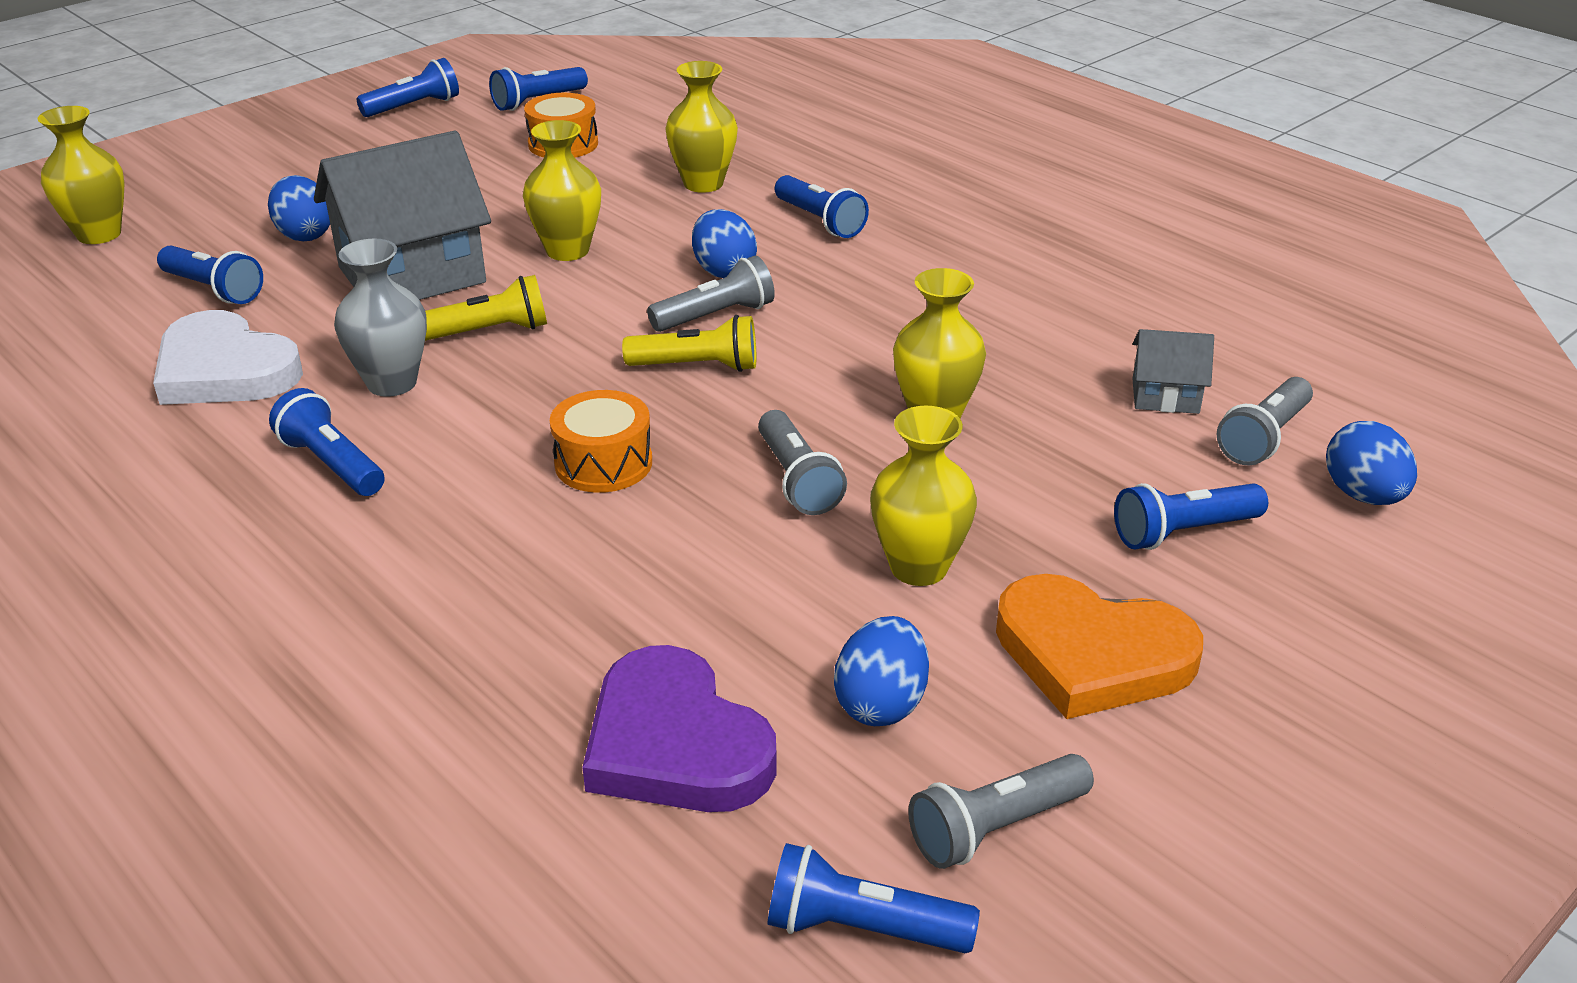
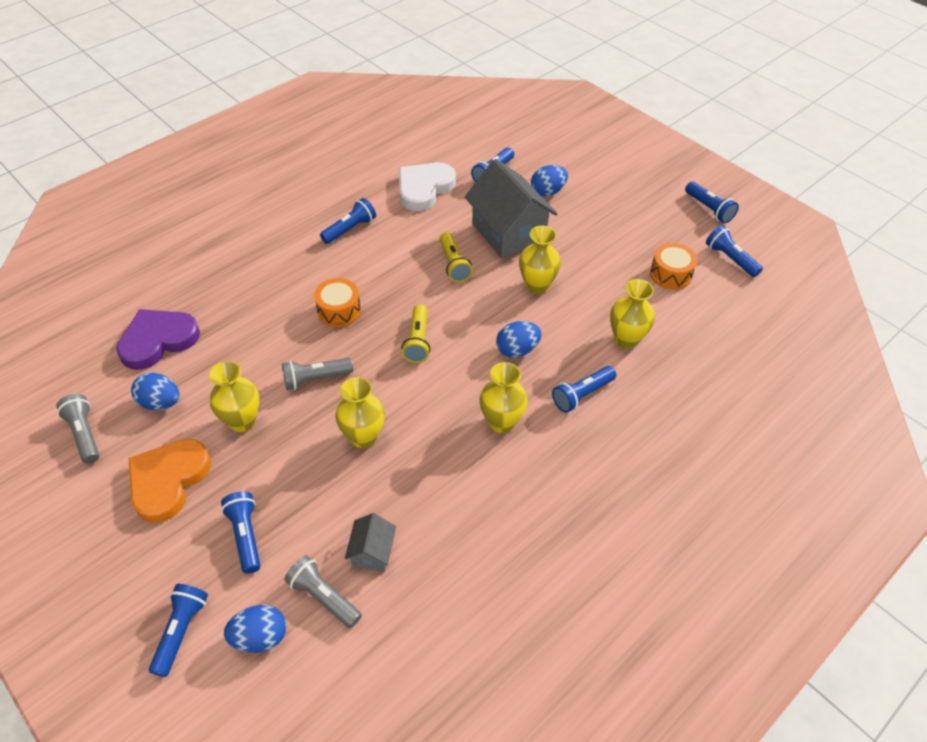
camera: 90 degrees right, 15 degrees up
(99, 234) = (543, 131): yellow vase -> yellow vase (501, 422)
(392, 383) = (410, 238): grey vase -> none
(716, 316) = (468, 347): grey flashlight -> none
(861, 928) = (55, 391): blue flashlight -> blue flashlight (181, 631)

